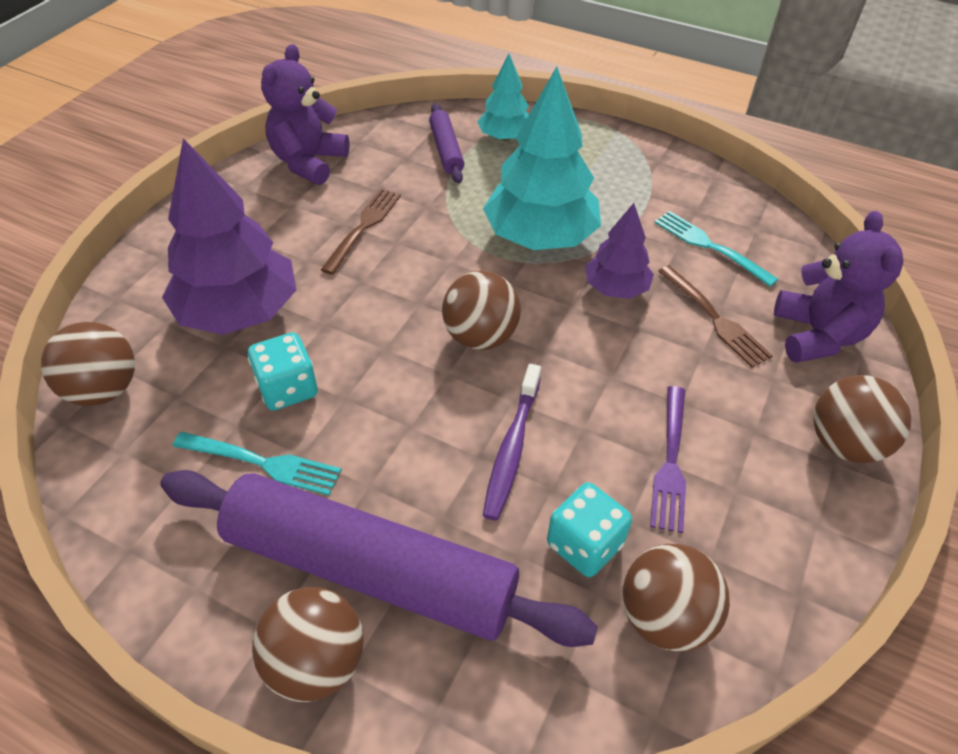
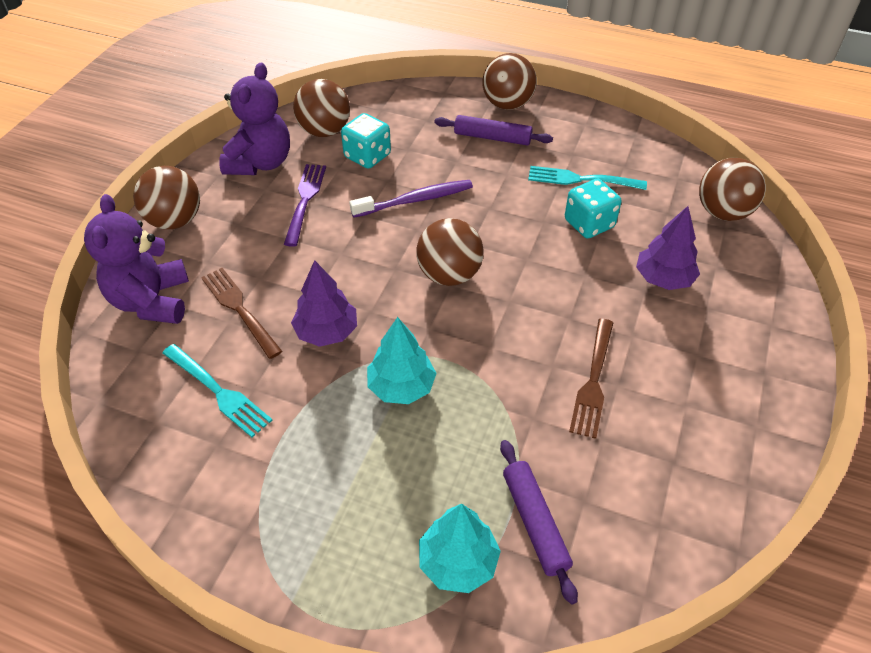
camera: 175 degrees right, 0 degrees up
(239, 312) = (663, 278): purple tree -> purple tree, size x0.55
(309, 162) = (703, 478): purple teddy bear -> purple teddy bear (260, 163)
(370, 569) = (492, 137): purple rolling pin -> purple rolling pin, size x0.45
(512, 448) = (415, 200): purple toothbrush -> purple toothbrush turned 60 degrees clockwise
(540, 237) = (401, 387): turquoise tree -> turquoise tree, size x0.55

